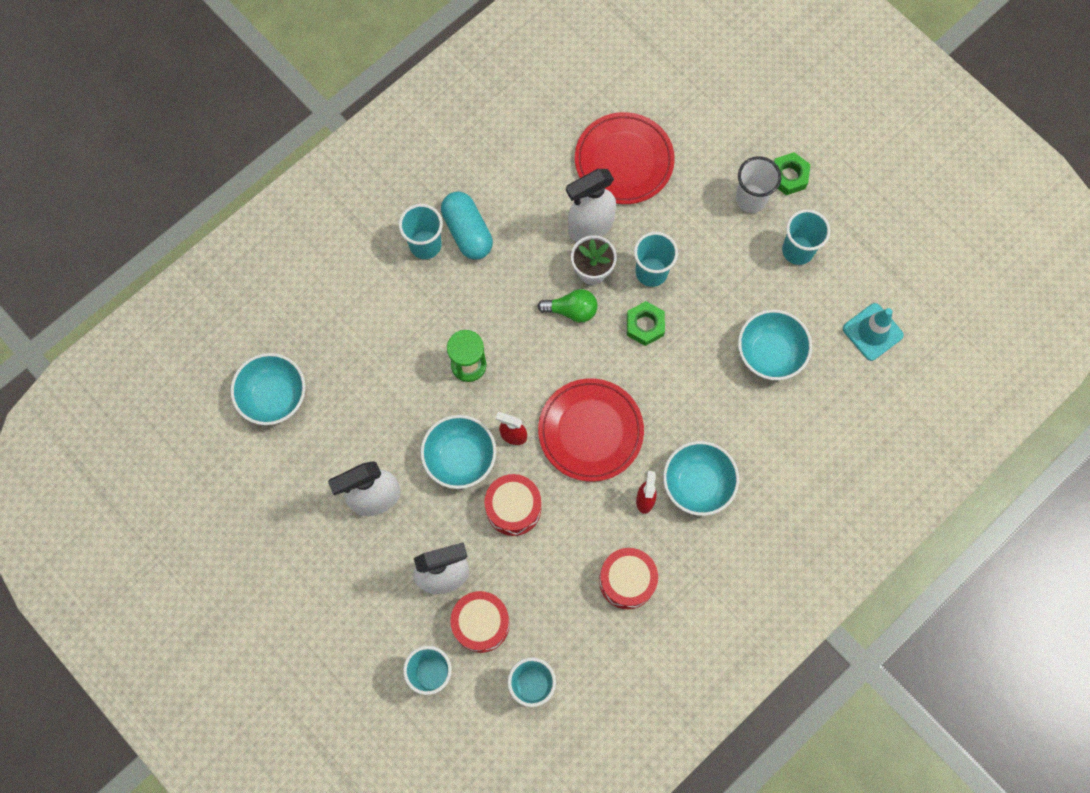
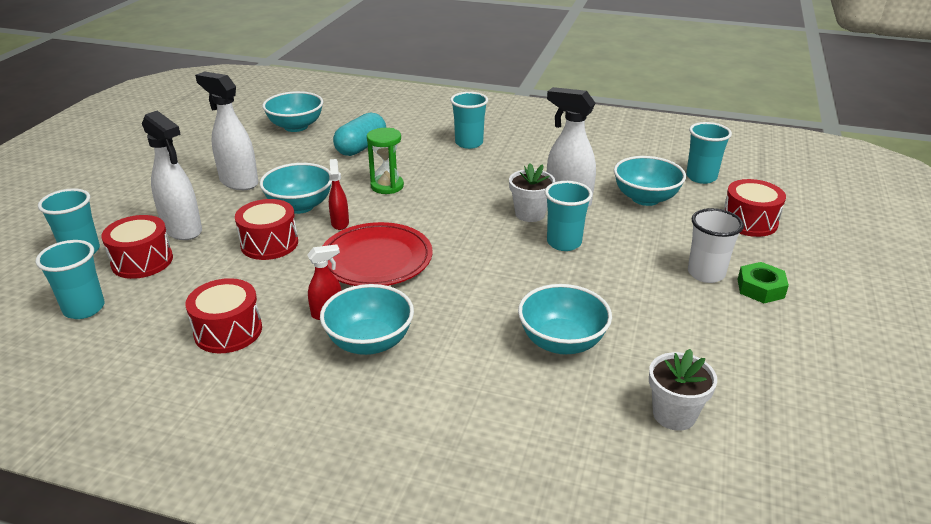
camera: 60 degrees right, 40 degrees down
(467, 232) = (498, 155): turquoise capsule -> turquoise capsule (361, 147)
(572, 310) = (483, 215): green light bulb -> none
(624, 161) = (645, 198): red plate -> turquoise bowl
(645, 325) = (509, 256): green nut -> none
(705, 110) = (749, 222): none -> red drum
(797, 250) = (694, 321): turquoise cup -> turquoise cup (701, 177)
(872, 332) = (674, 414): turquoise traffic cone -> white flower pot

